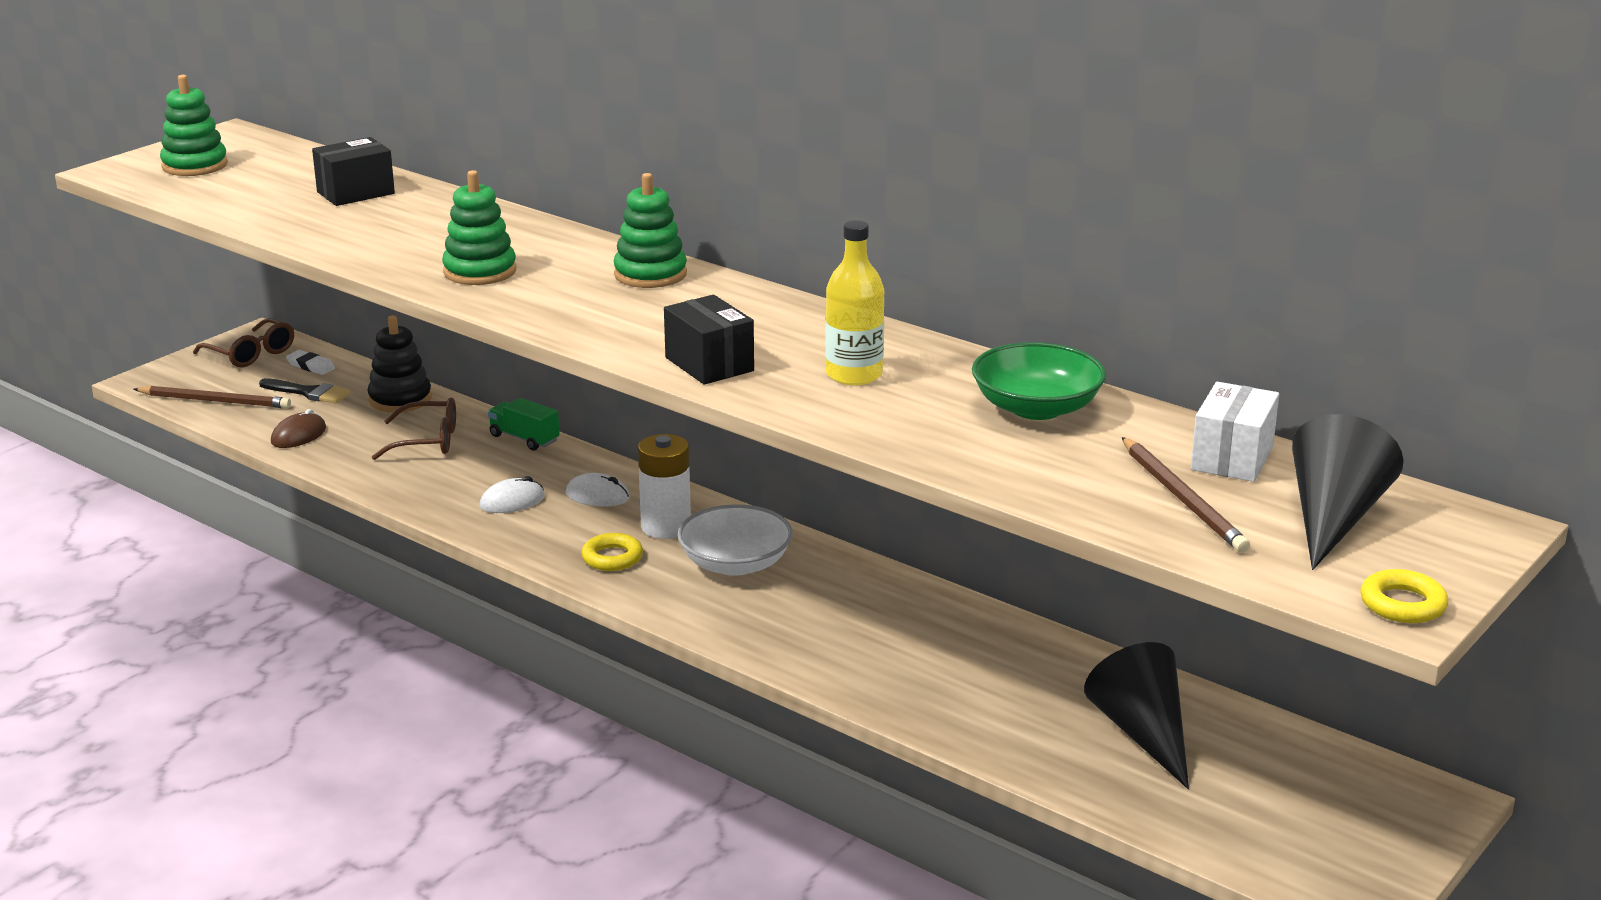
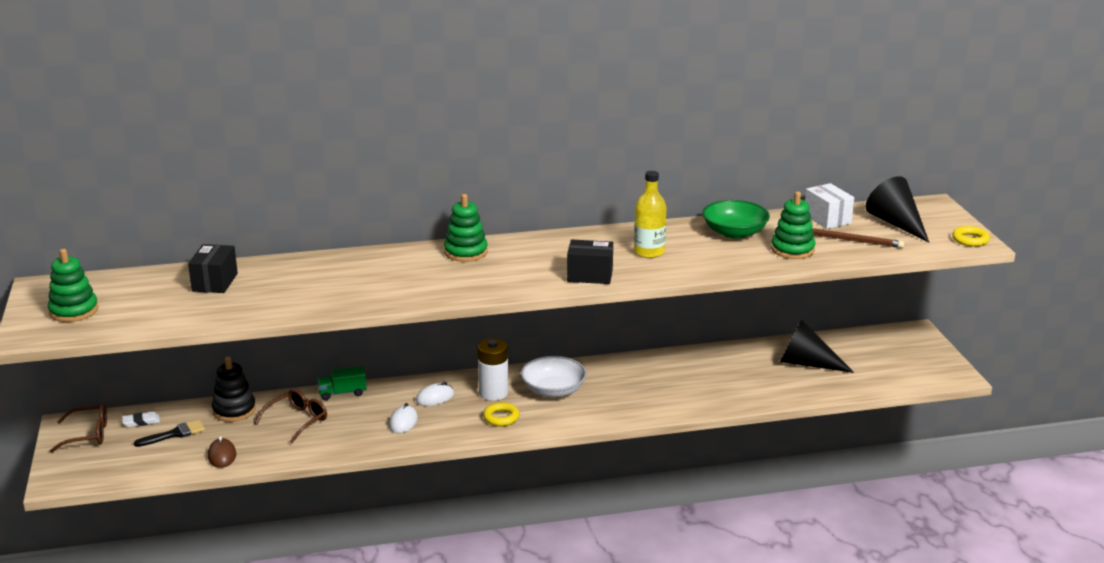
camera: 50 degrees left, 0 degrees up
(215, 401) = (129, 467): brown pencil -> none
(480, 271) = (388, 287): green stacking toy -> green stacking toy (792, 250)

